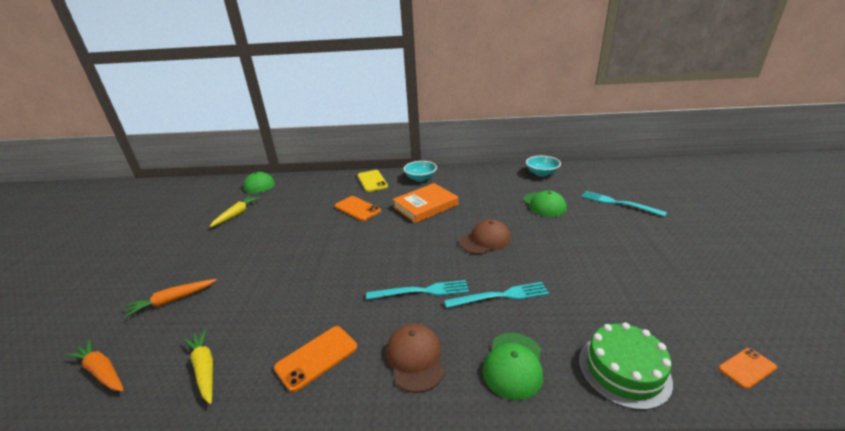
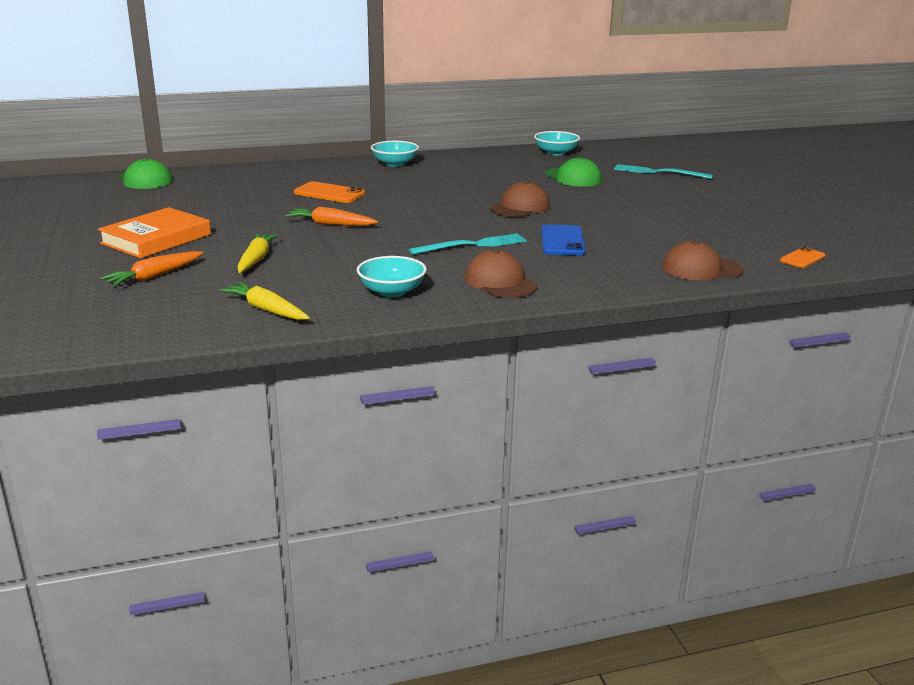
camera: 20 degrees left, 5 degrees down
(102, 371) = (134, 324): orange carrot -> orange carrot (330, 224)
(237, 214) = (148, 208): yellow carrot -> yellow carrot (256, 259)
(317, 357) = (392, 291): orange phone -> turquoise bowl
(372, 181) = (325, 169): yellow phone -> none
(425, 206) = (423, 186): orange book -> orange book (156, 239)
(500, 296) = (562, 241): turquoise fork -> blue phone
(513, 365) = (600, 276): green cap -> none
(624, 370) = (701, 269): green cake -> brown cap

